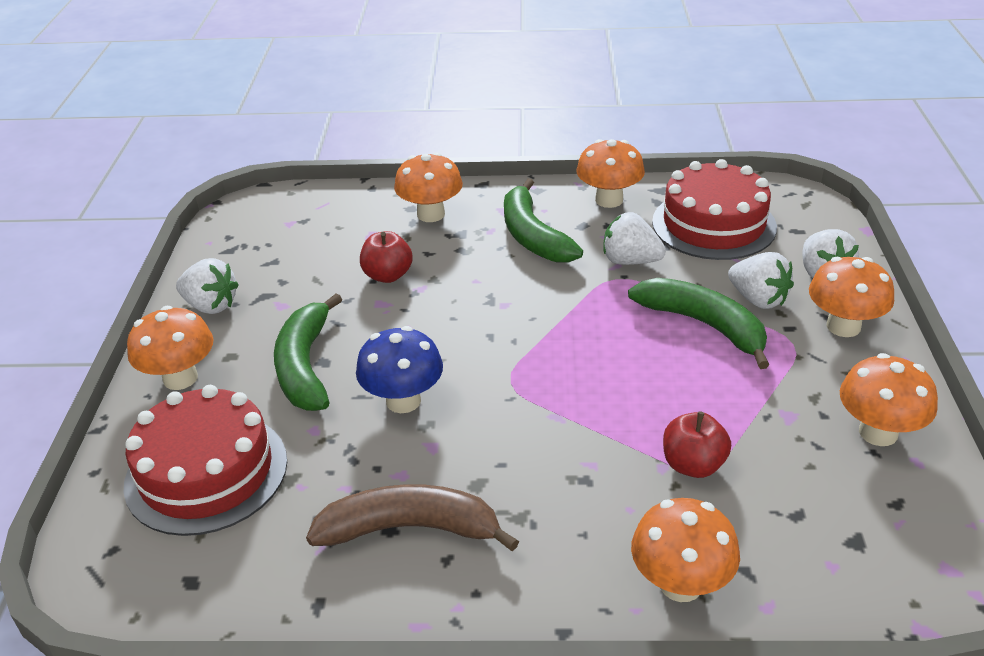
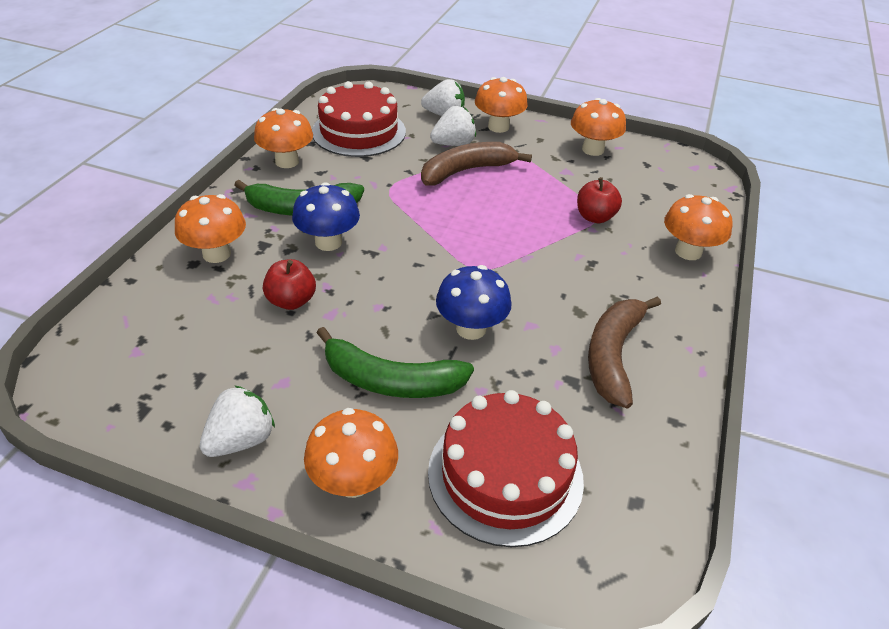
camera: 75 degrees left, 5 degrees up
(489, 268) = (328, 242): none -> blue mushroom
(630, 261) = (373, 176): white strawberry -> none
(704, 325) = (466, 171): green banana -> brown banana

